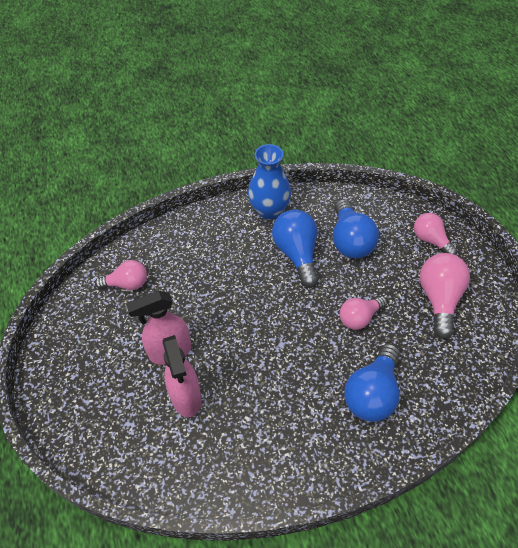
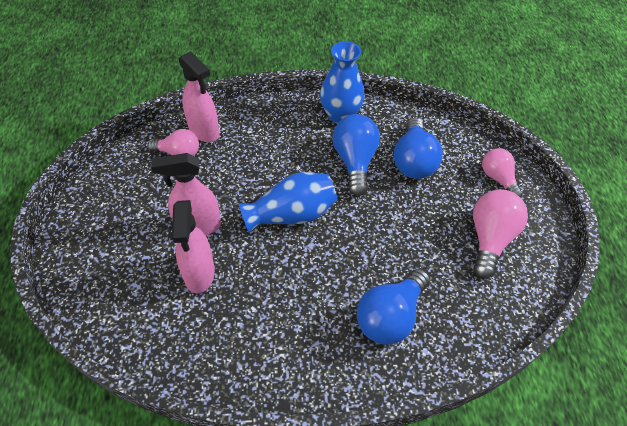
camera: 10 degrees right, 0 degrees up
(144, 256) = (204, 131): none -> pink spray bottle
(254, 319) = (291, 215): none -> blue vase
(359, 318) = (399, 238): pink light bulb -> none

